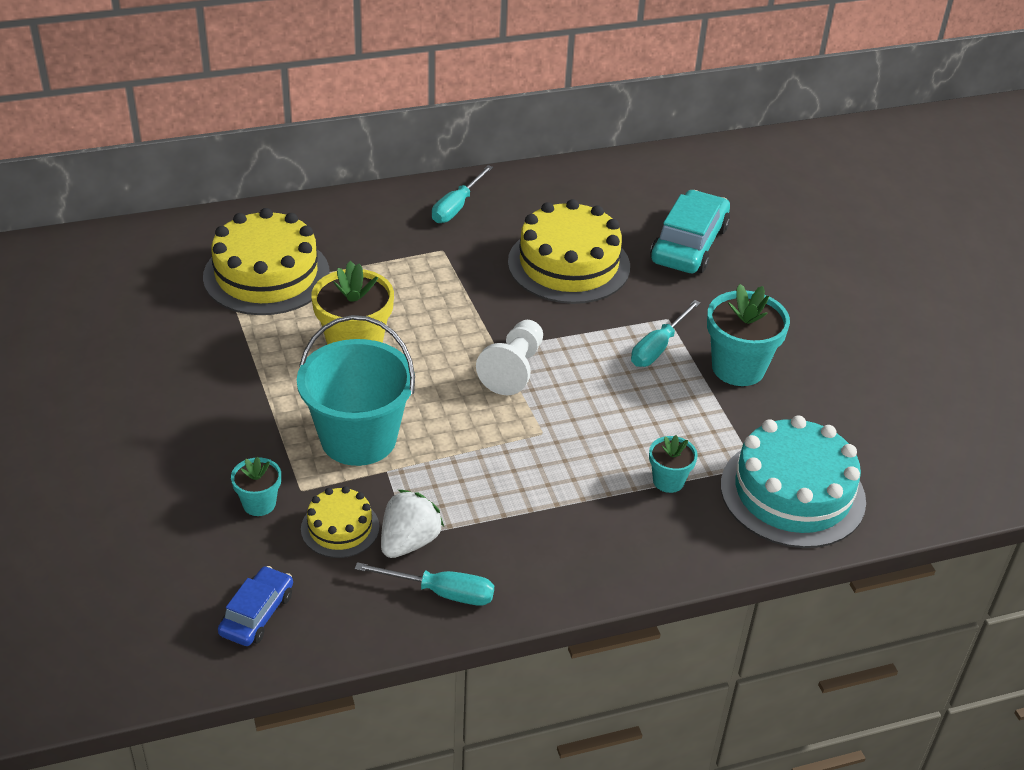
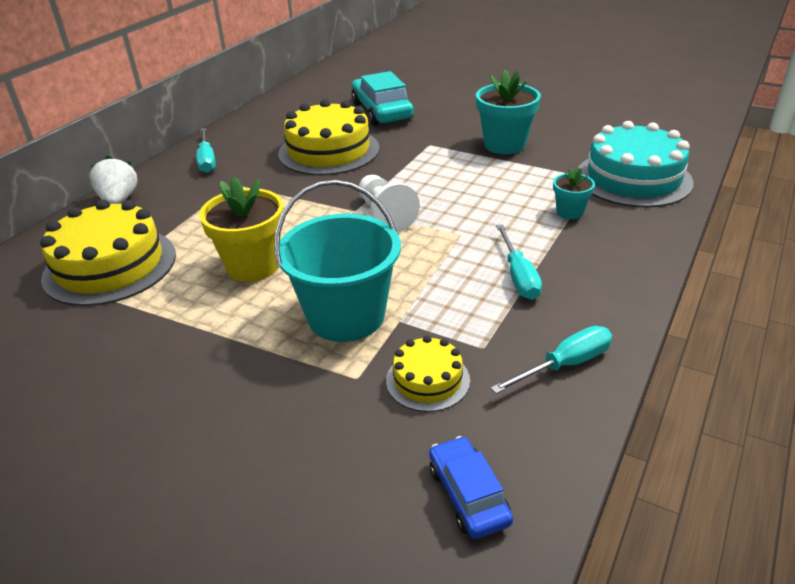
camera: 40 degrees left, 5 degrees down
(259, 504) = (338, 412): turquoise flower pot -> none
(409, 542) = (490, 351): white strawberry -> white strawberry (119, 200)
(658, 347) = (448, 159): turquoise screwdriver -> turquoise screwdriver (518, 276)

